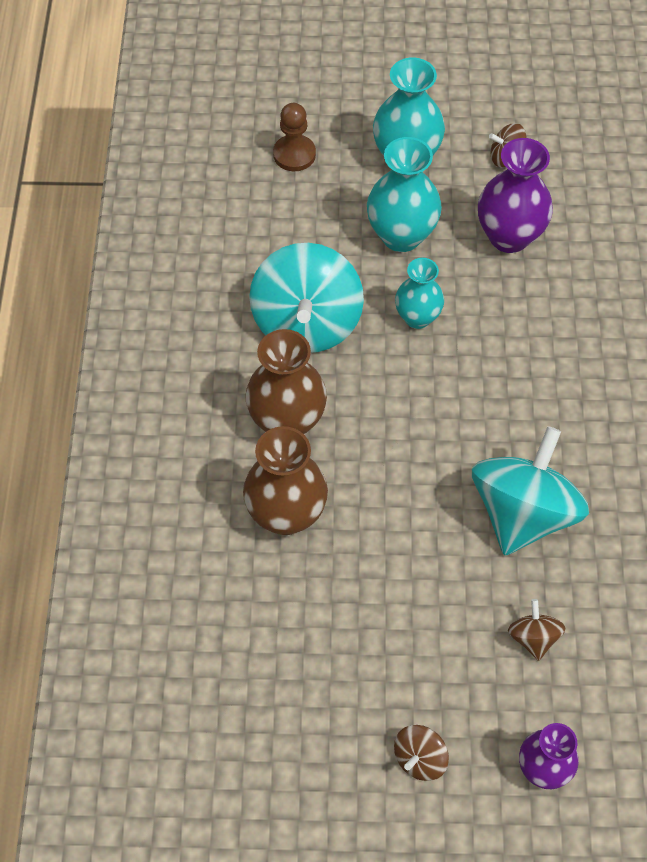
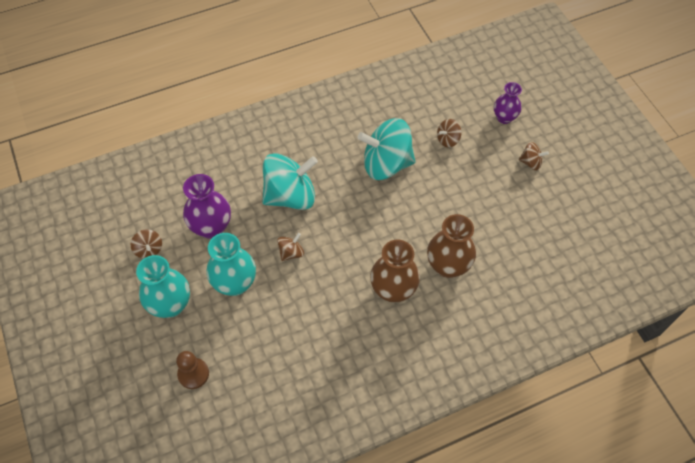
camera: 115 degrees left, 0 degrees up
(307, 323) = (323, 308): turquoise spinning top -> turquoise spinning top (290, 196)
(417, 317) = (291, 252): turquoise vase -> brown spinning top

